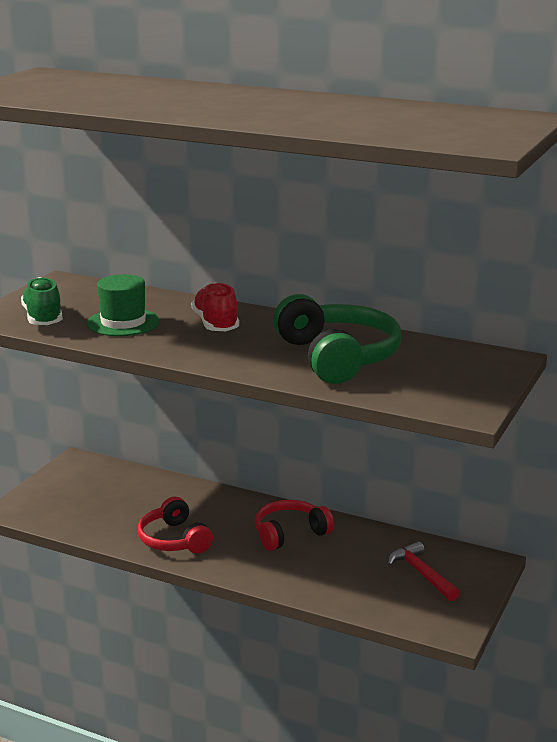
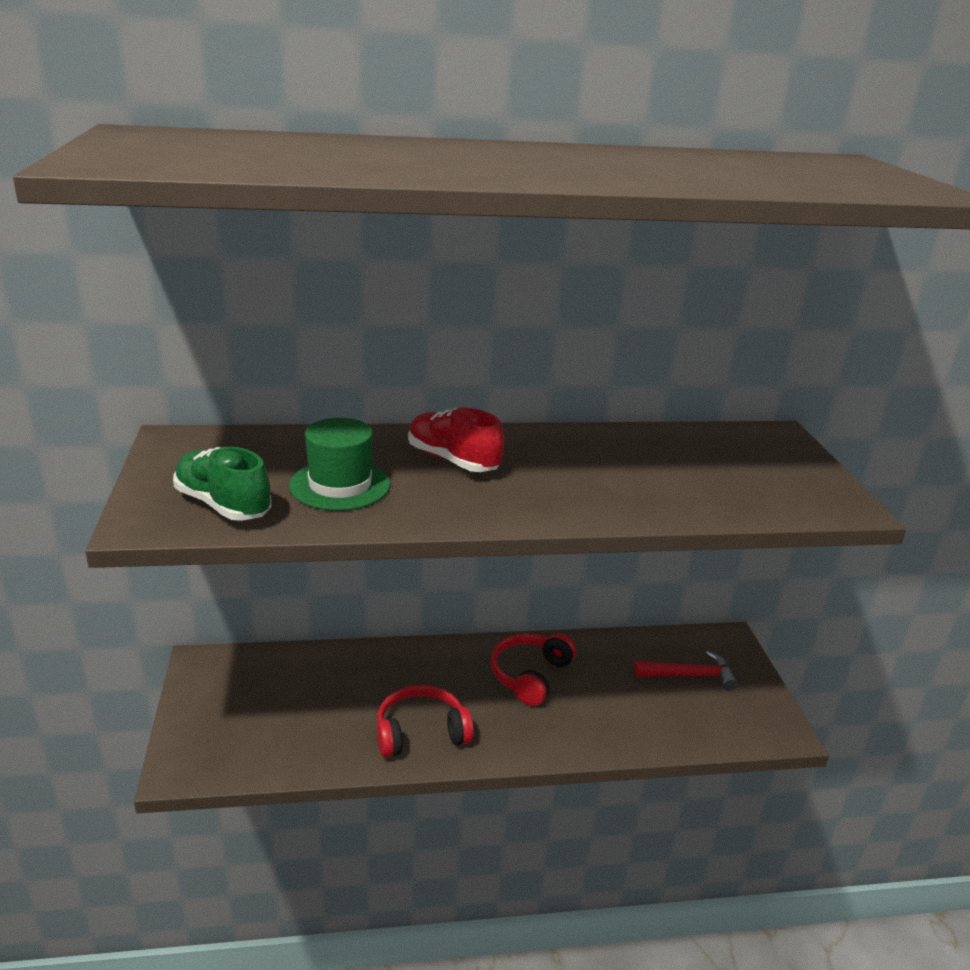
camera: 35 degrees left, 5 degrees up
(173, 540) = (421, 732): red headphones -> red headphones turned 135 degrees clockwise
(338, 357) = (638, 472): green headphones -> none
(421, 573) = (690, 675): red hammer -> red hammer turned 150 degrees clockwise

